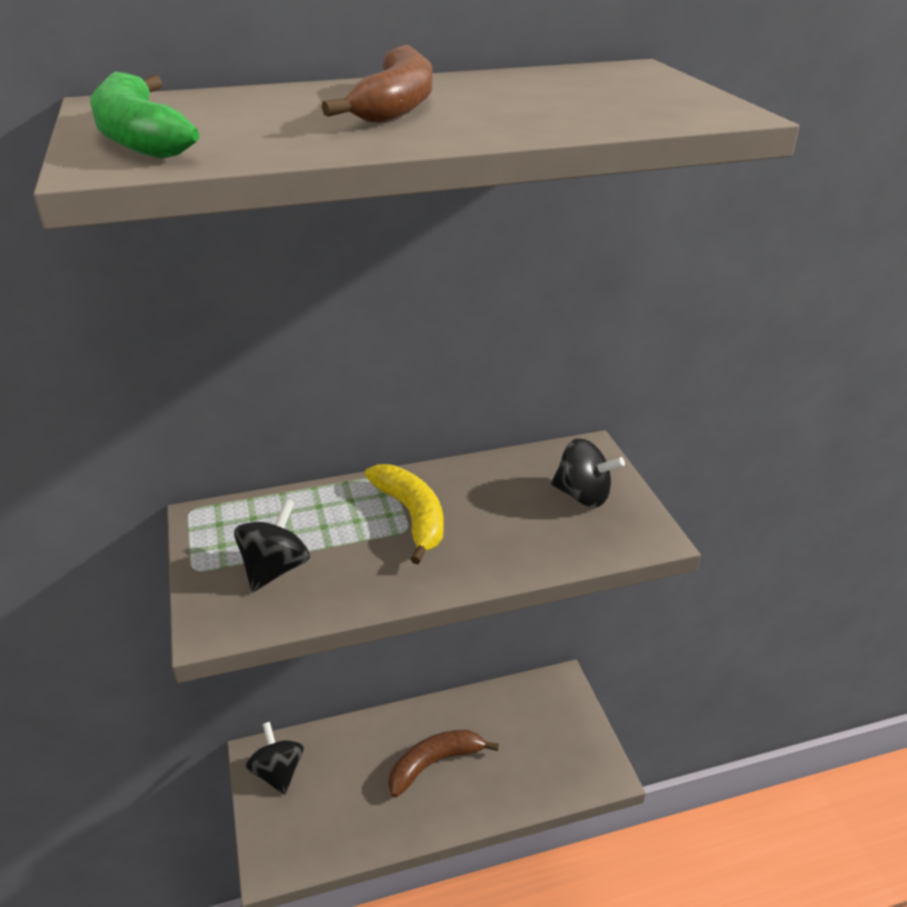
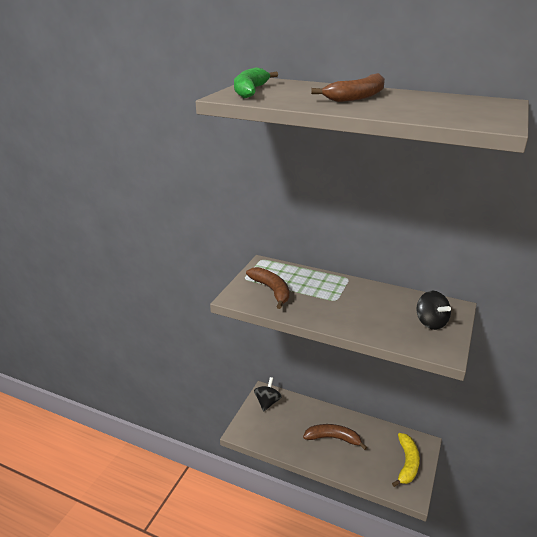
camera: 40 degrees right, 5 degrees down
(275, 569) = (271, 290): black spinning top -> brown banana
(412, 516) = (342, 296): yellow banana -> yellow banana (407, 463)

